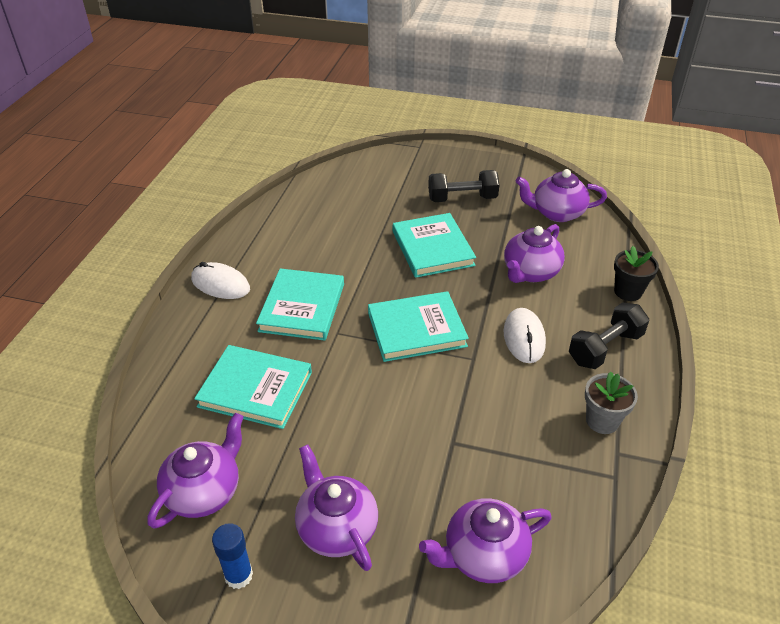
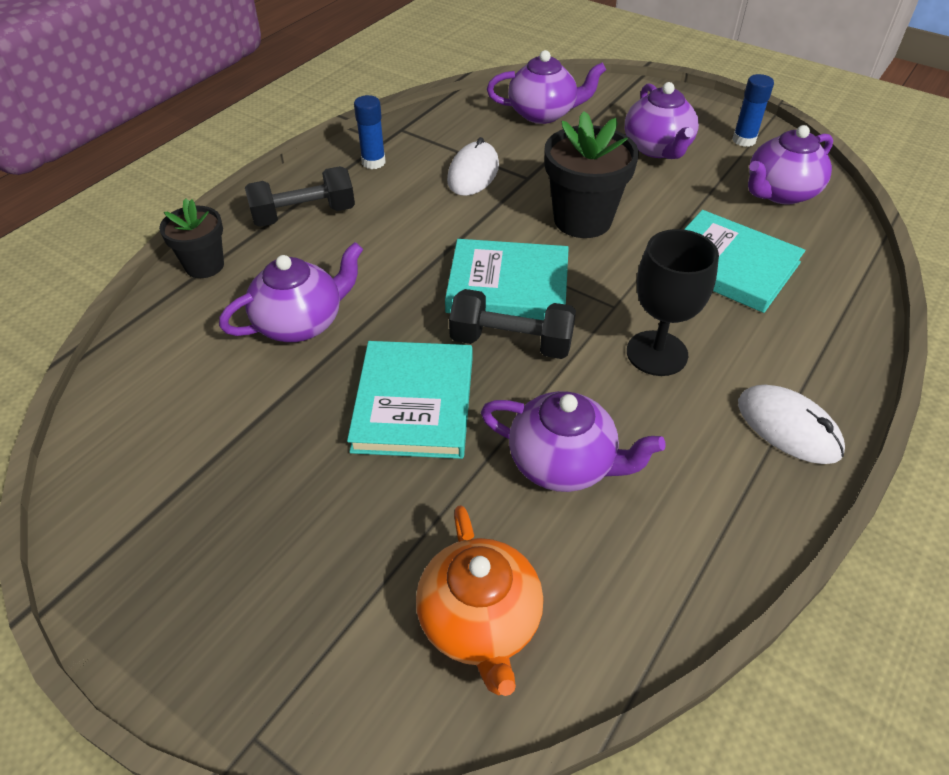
camera: 160 degrees left, 5 degrees up
(302, 307) = (657, 353): turquoise book -> black goblet
(356, 185) = (480, 622): none -> orange teapot
(384, 404) = (582, 220): none -> black flower pot
(462, 198) = (286, 505): black dumbbell -> black dumbbell (511, 343)
(524, 338) = (383, 245): white mouse -> white mouse (473, 173)
(557, 213) = (154, 417): purple teapot -> purple teapot (563, 463)
(602, 421) = (373, 162): grey flower pot -> blue glue stick

